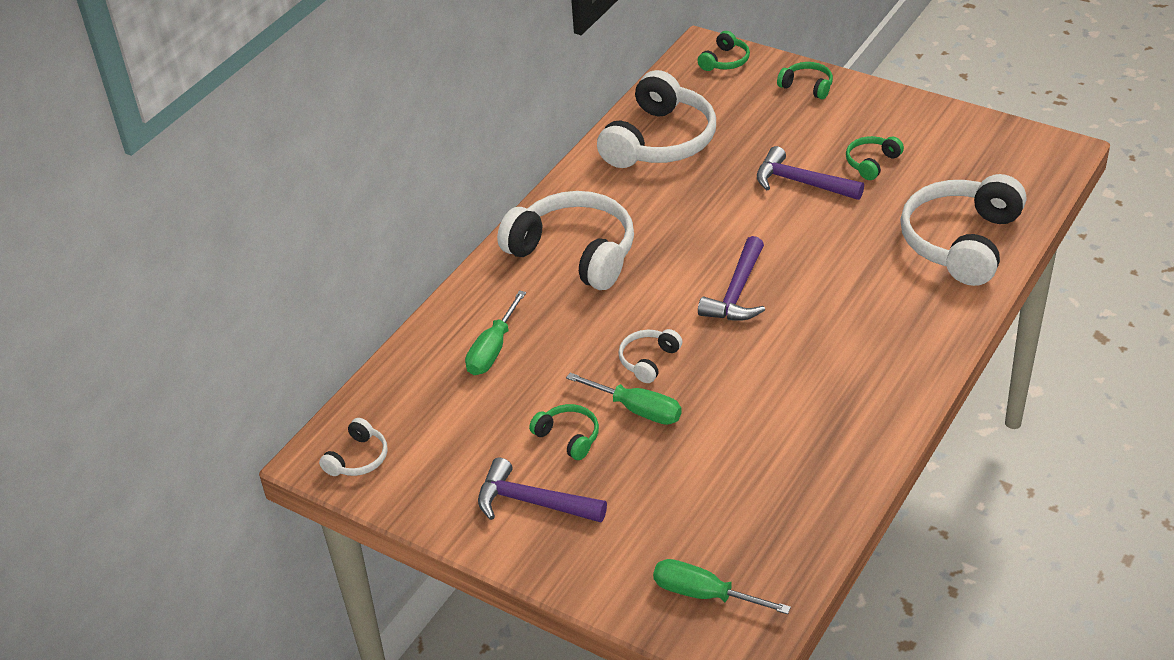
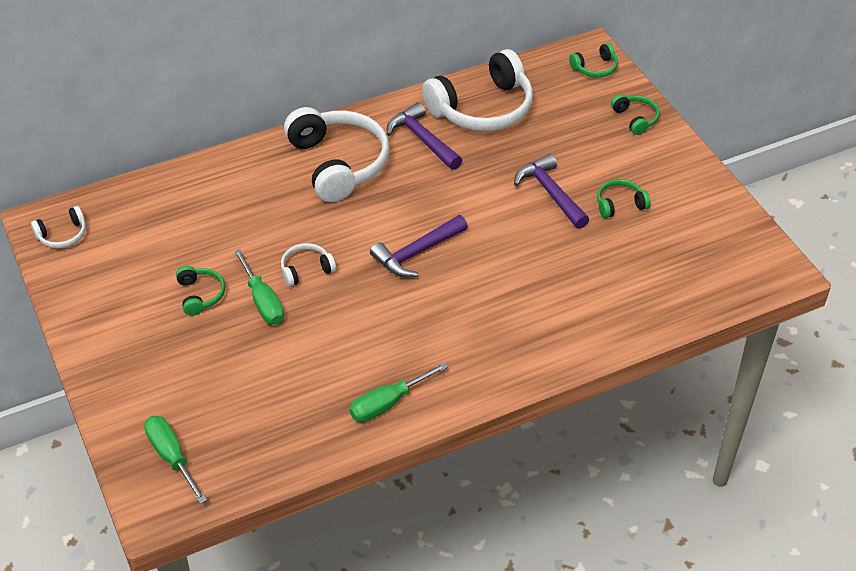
camera: 30 degrees right, 5 degrees up
(493, 350) = (216, 205): green screwdriver -> green screwdriver (387, 403)
(532, 502) = (133, 327): purple hammer -> purple hammer (422, 139)
(960, 242) = (620, 302): white headphones -> none

